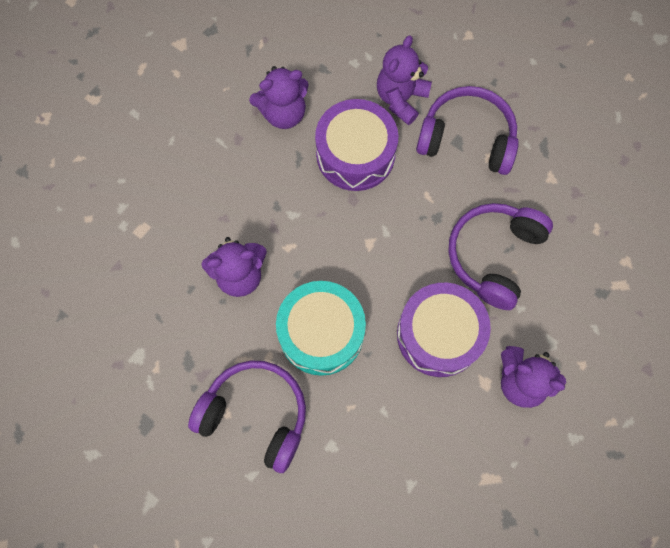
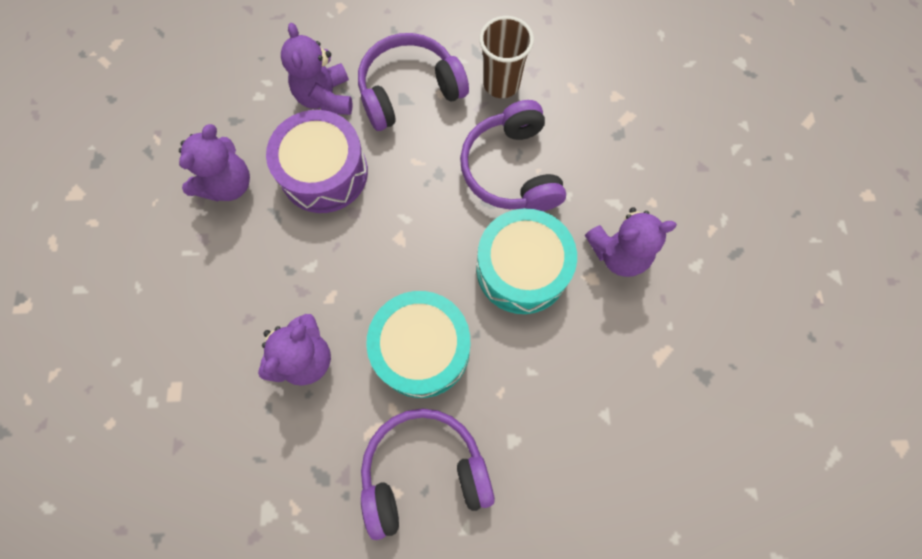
camera: 40 degrees left, 0 degrees up
(439, 334) = (522, 269): purple drum -> turquoise drum
(542, 184) = (501, 83): none -> brown cup

